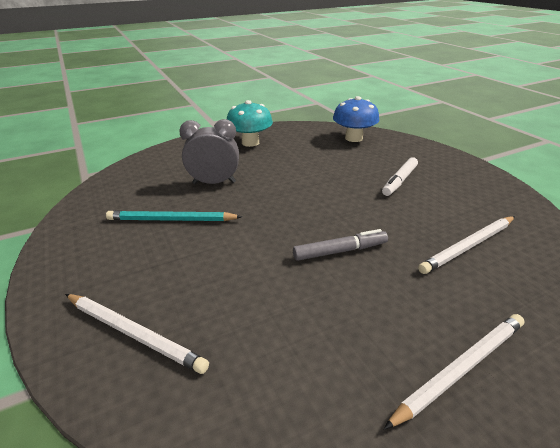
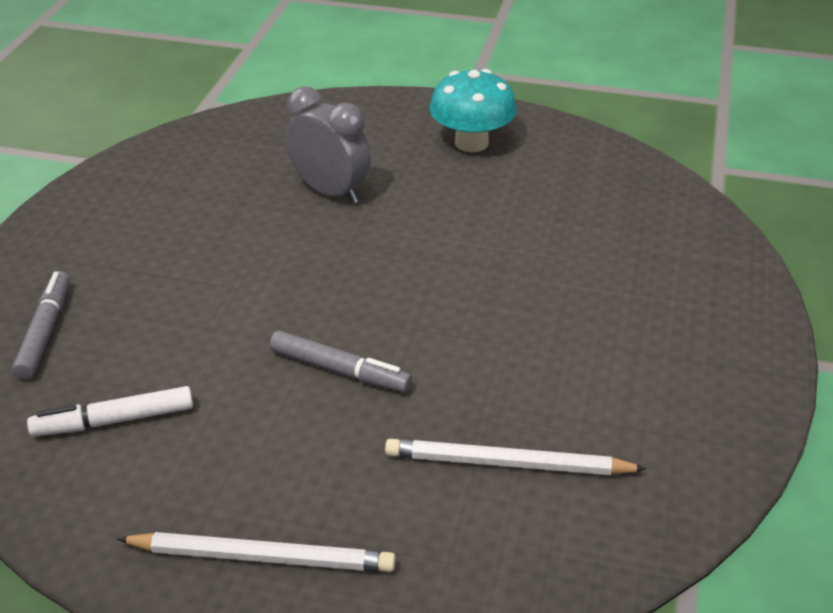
camera: 40 degrees right, 5 degrees up
(134, 333) = (45, 332): white pencil -> grey marker
(171, 220) = (217, 222): turquoise pencil -> none
(353, 138) = (649, 210): blue mushroom -> none
(399, 181) = (587, 323): white marker -> white marker (114, 421)

